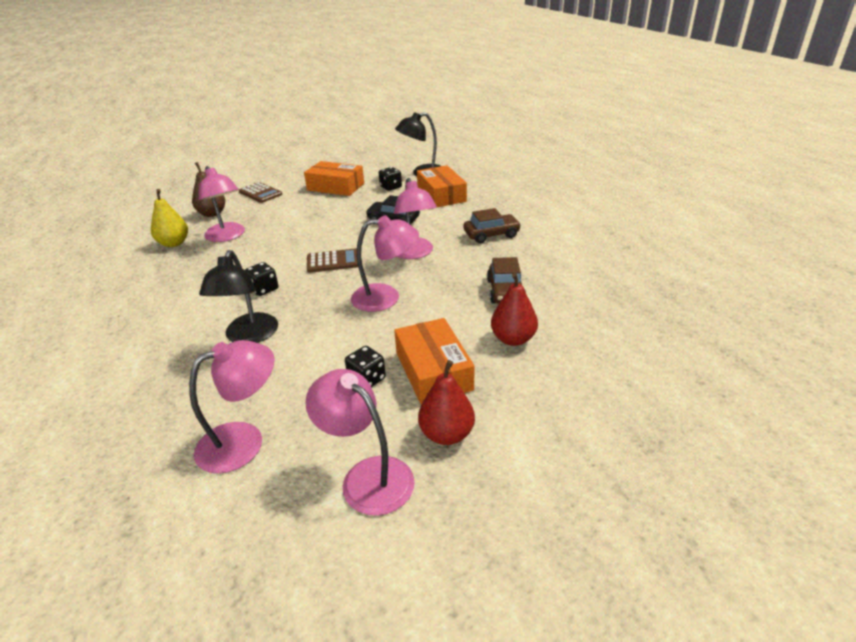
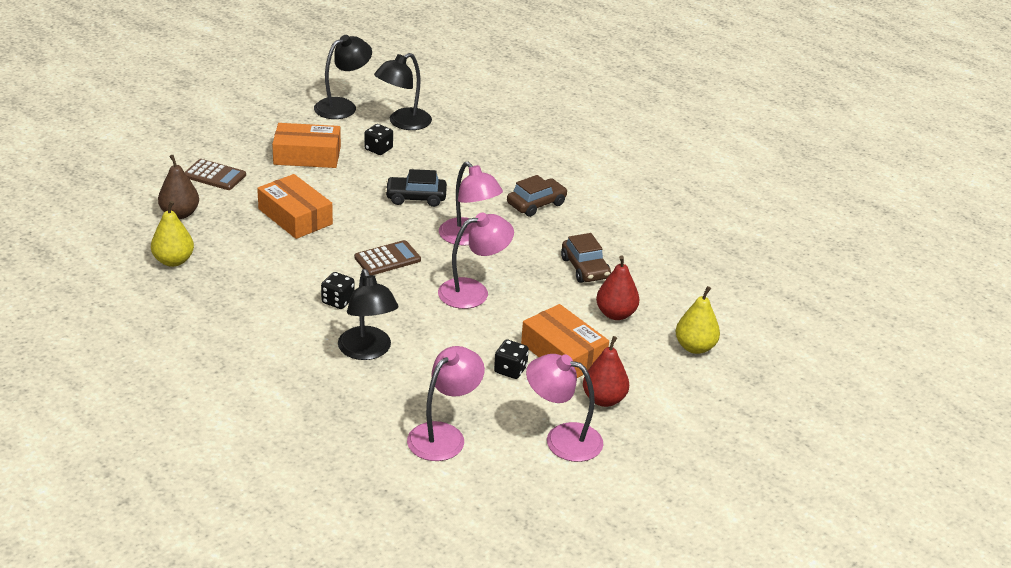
camera: 25 degrees left, 0 degrees up
(227, 236) = (232, 243): pink lamp -> none
(387, 161) = (342, 106): none -> black lamp
(441, 195) = (448, 155): orange box -> orange box (295, 216)
(587, 390) = (695, 347): none -> yellow pear

